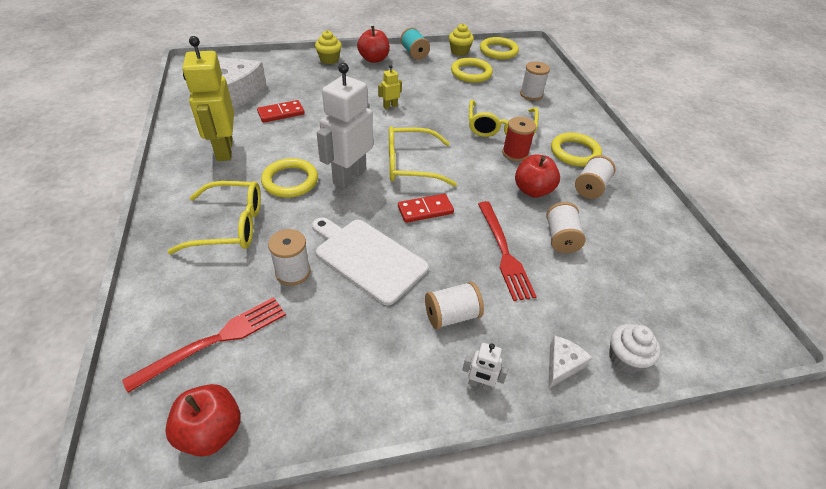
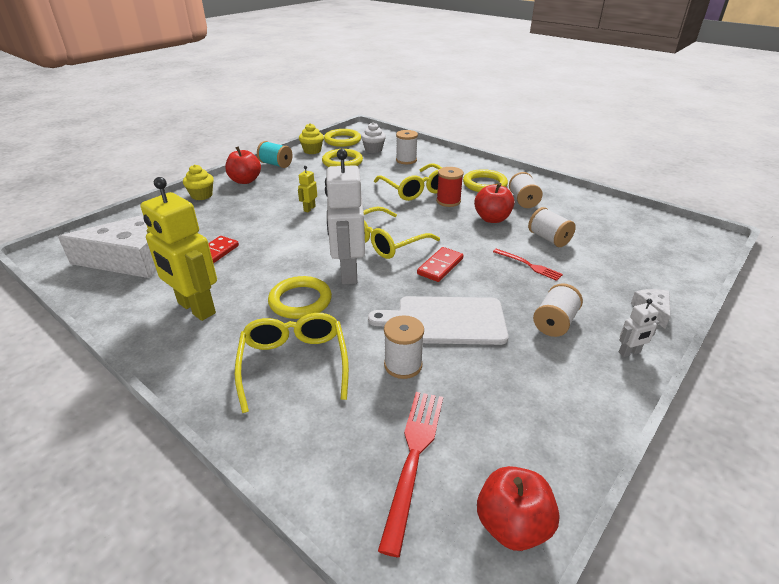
camera: 35 degrees left, 10 degrees down
(230, 226) = (294, 364): yellow glasses -> yellow glasses turned 60 degrees counterclockwise
(503, 252) = (528, 265): red fork -> red fork, size x0.61
(625, 359) = (675, 286): white cupcake -> white cupcake (373, 150)

